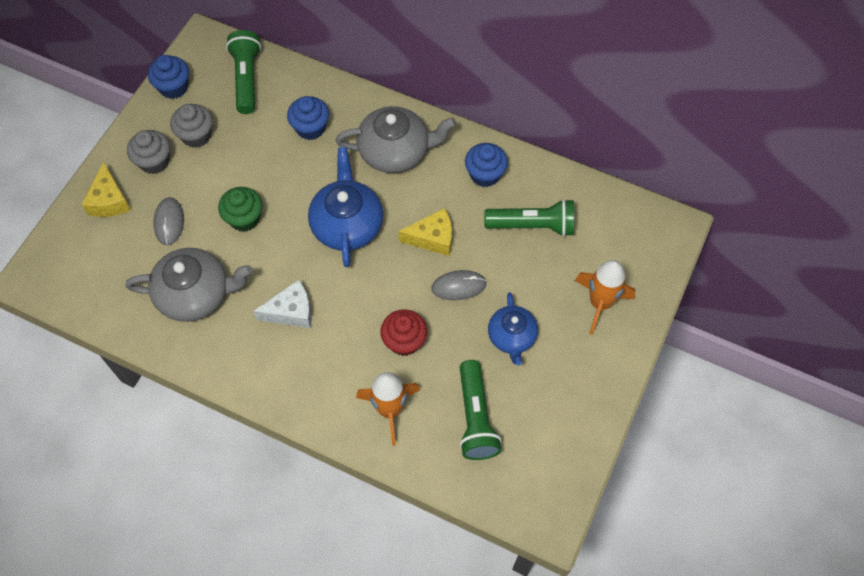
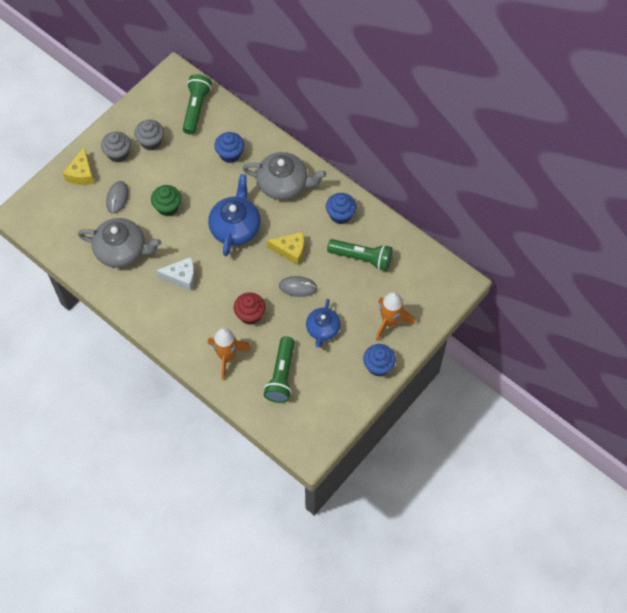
camera: 15 degrees right, 0 degrees up
(174, 87) = (144, 103): blue cupcake -> blue cupcake (378, 366)

